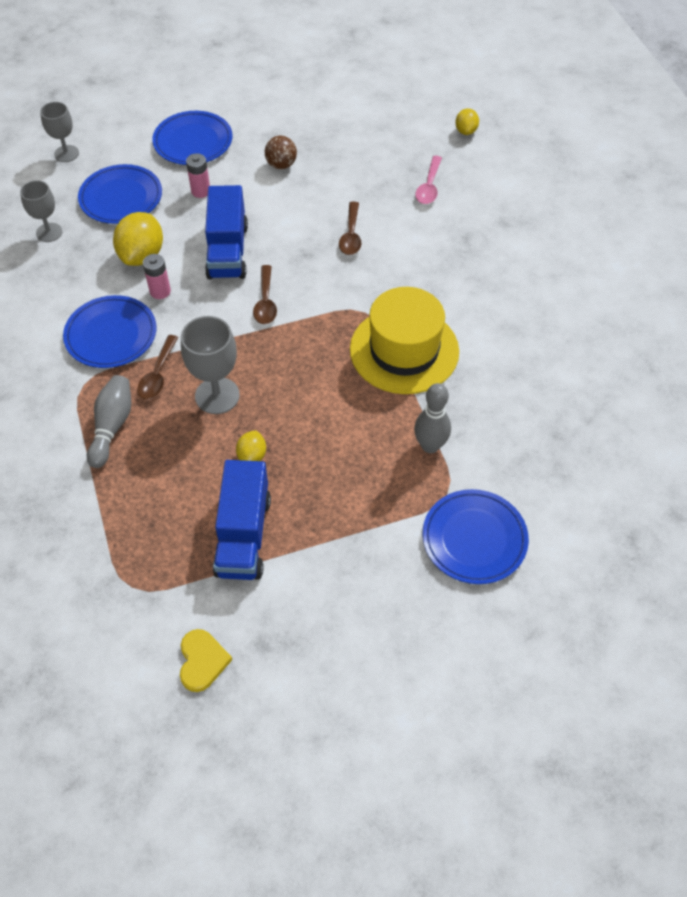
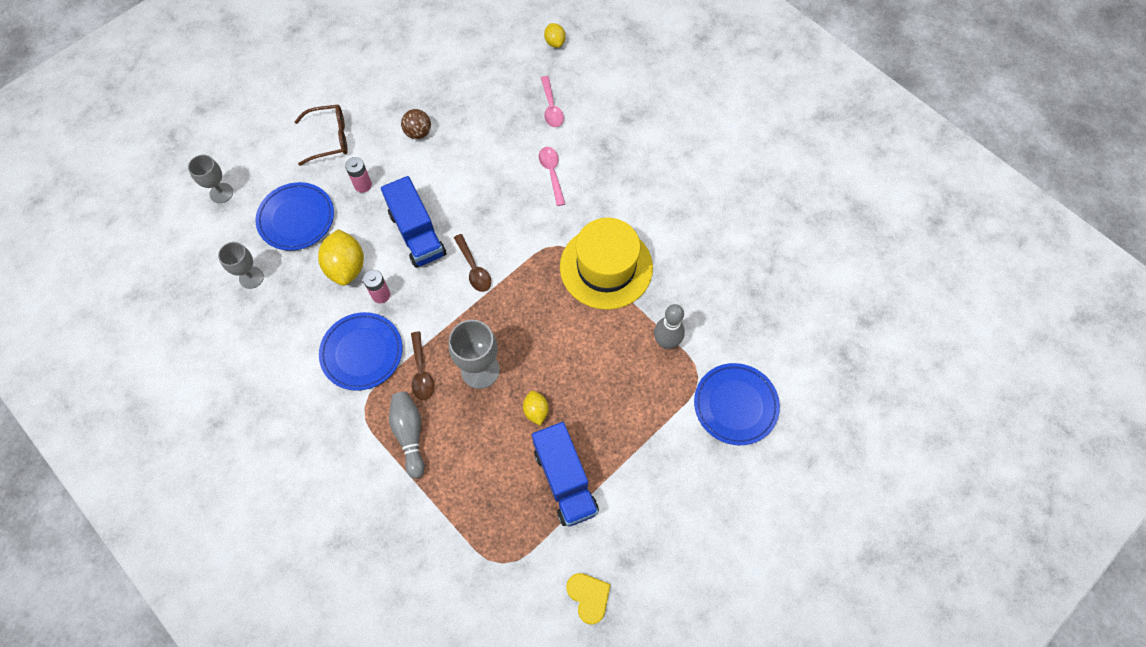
camera: 25 degrees left, 10 degrees up
(193, 142) = (329, 138): blue plate -> brown glasses
(351, 235) = (511, 178): brown spoon -> none
(396, 245) = (552, 173): none -> pink spoon

